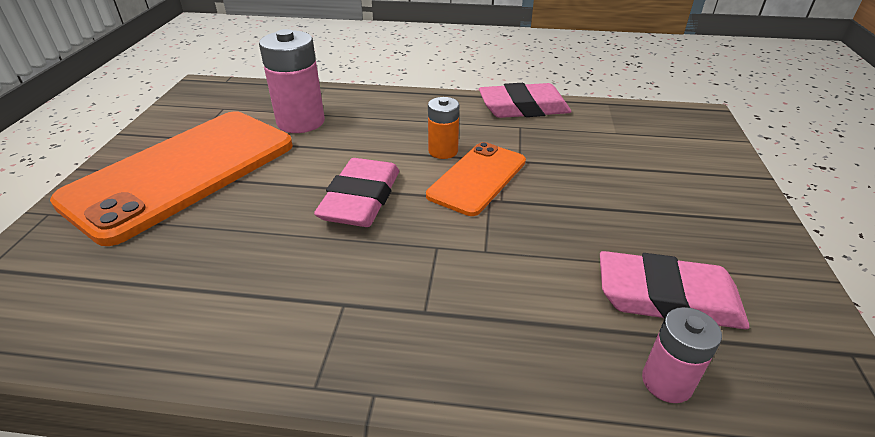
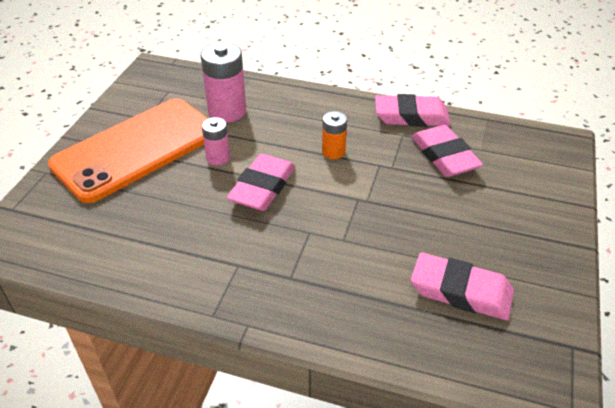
camera: 10 degrees right, 5 degrees up
(477, 178) = (354, 179): orange phone -> none
(577, 143) = (444, 156): none -> pink eraser
(667, 382) = (435, 345): pink battery -> pink battery (218, 158)

